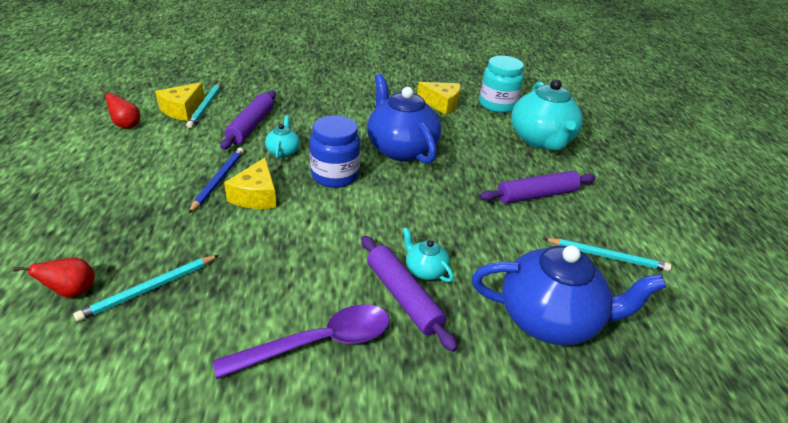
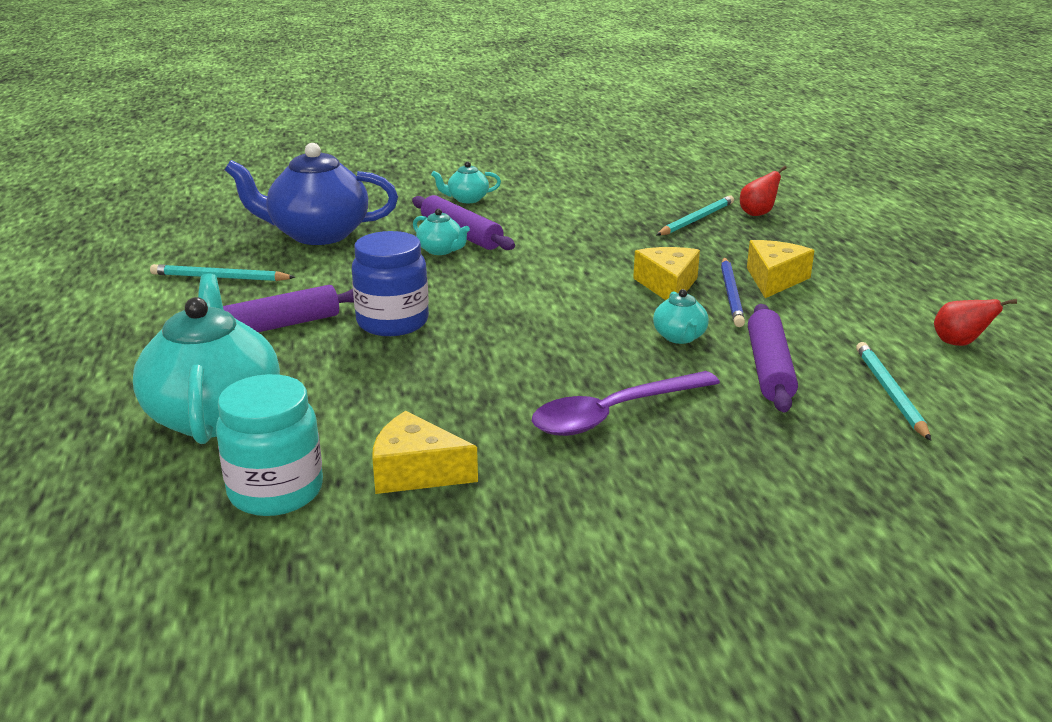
camera: 175 degrees right, 10 degrees down
(182, 110) = (918, 380): yellow cheese -> yellow cheese (774, 279)
(318, 343) = (528, 209): purple spoon -> purple spoon (614, 414)
(335, 175) = (581, 316): blue jar -> blue jar (392, 322)
(387, 384) = (467, 199): none -> turquoise teapot
(401, 149) = (492, 364): blue teapot -> none

